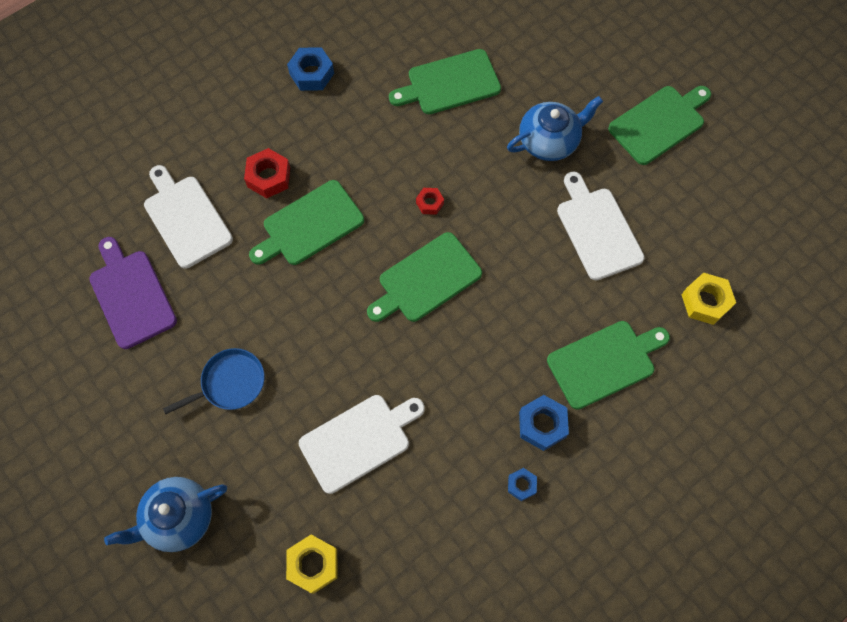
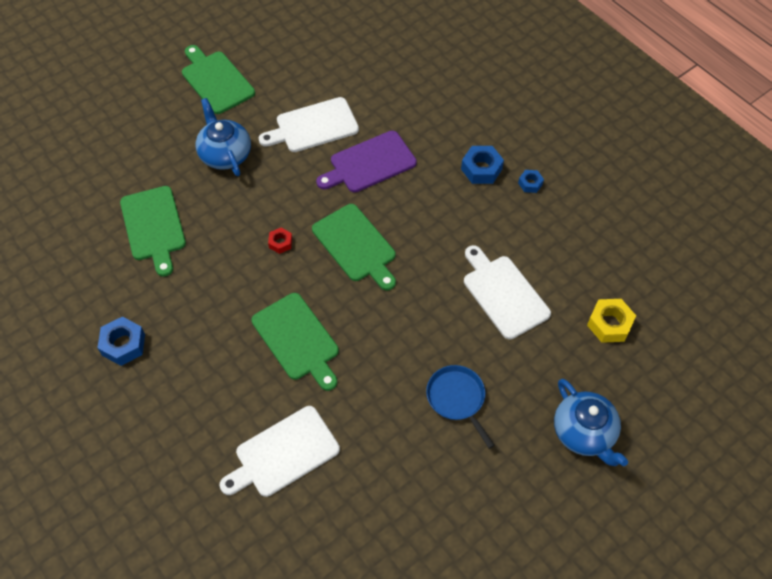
camera: 90 degrees left, 10 degrees down
(131, 295) = (368, 499): purple cutting board -> purple cutting board (369, 163)
(269, 177) = (242, 378): red nut -> none
(604, 362) = (429, 128): green cutting board -> none
(705, 301) = (378, 65): yellow nut -> none

